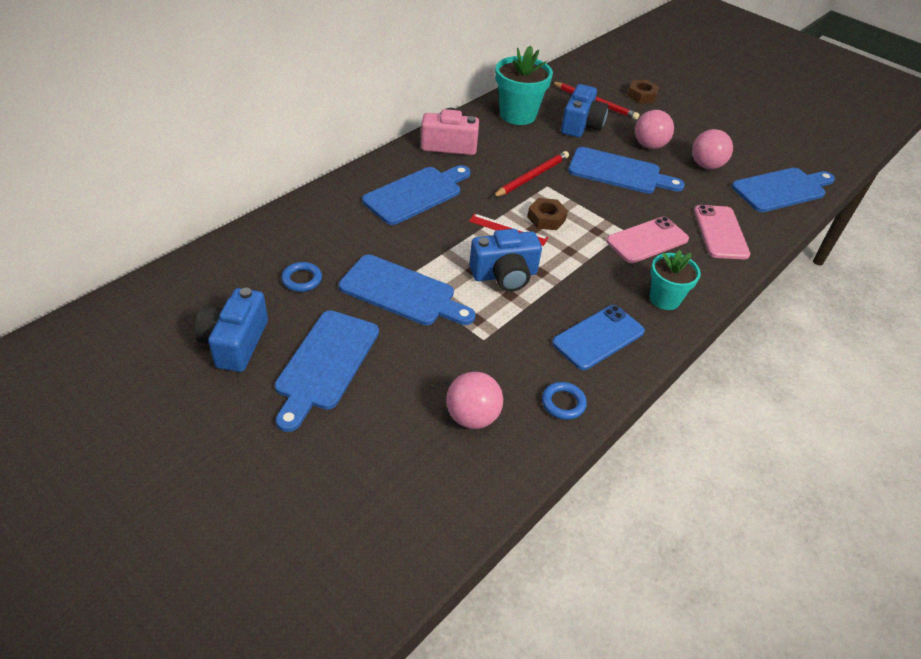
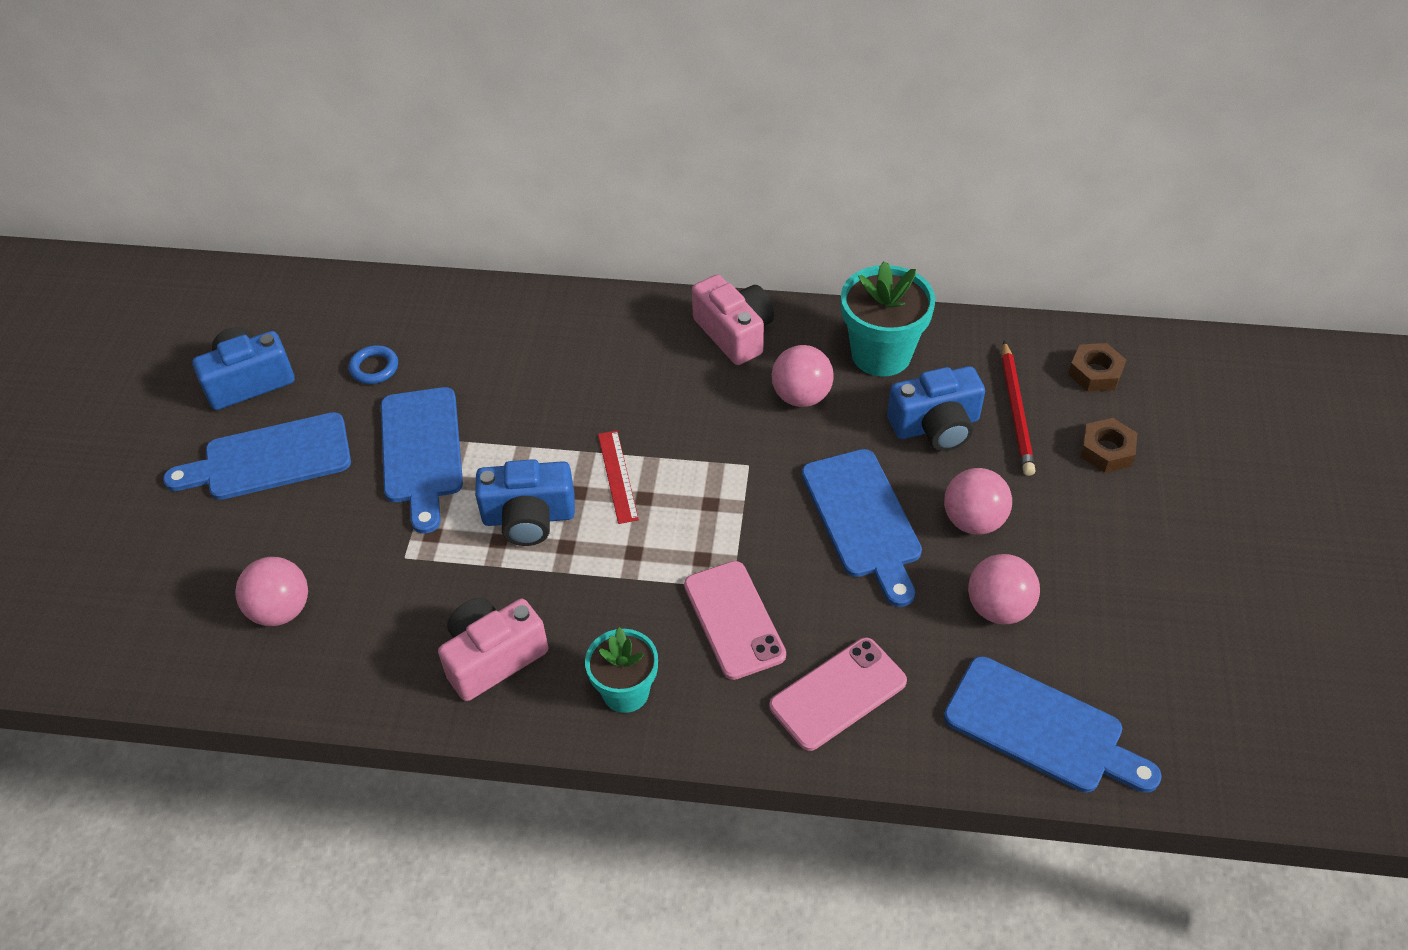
camera: 60 degrees right, 5 degrees up
(416, 194) = (603, 363): blue cutting board -> none
(504, 275) = (529, 517): blue camera -> blue camera turned 45 degrees counterclockwise
(518, 148) = (801, 396): none -> pink ball
(532, 176) = (752, 440): red pencil -> none
(546, 218) = (676, 499): brown nut -> brown nut (1095, 373)
(563, 403) = (358, 677): blue ring -> none
(598, 337) = (493, 657): blue phone -> pink camera
(647, 240) = (734, 620): pink phone -> pink phone turned 45 degrees clockwise

